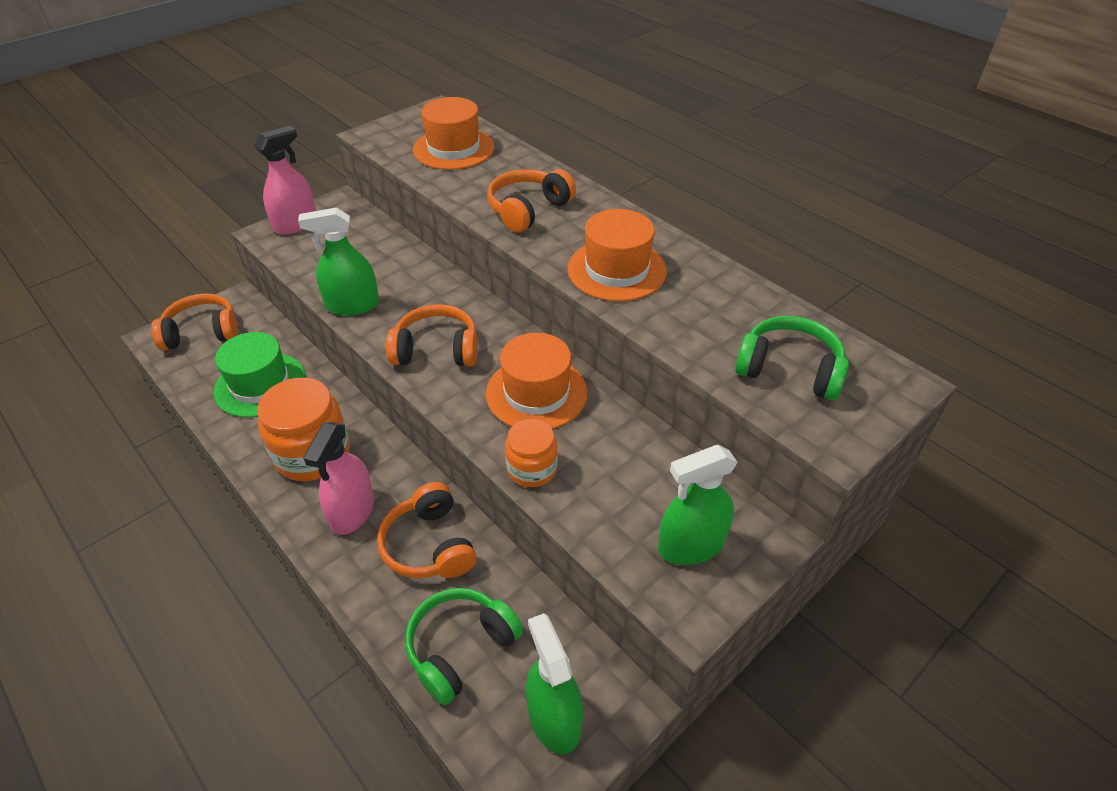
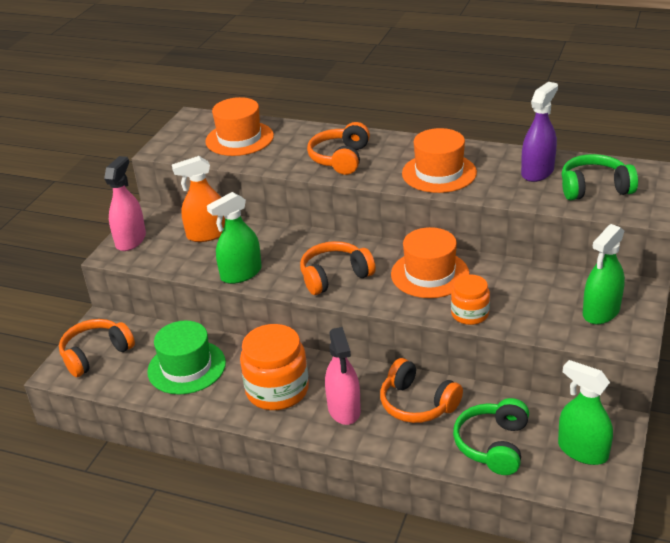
camera: 25 degrees left, 10 degrees down
(367, 246) = (207, 234): none -> orange spray bottle
(736, 316) = (537, 172): none -> purple spray bottle

